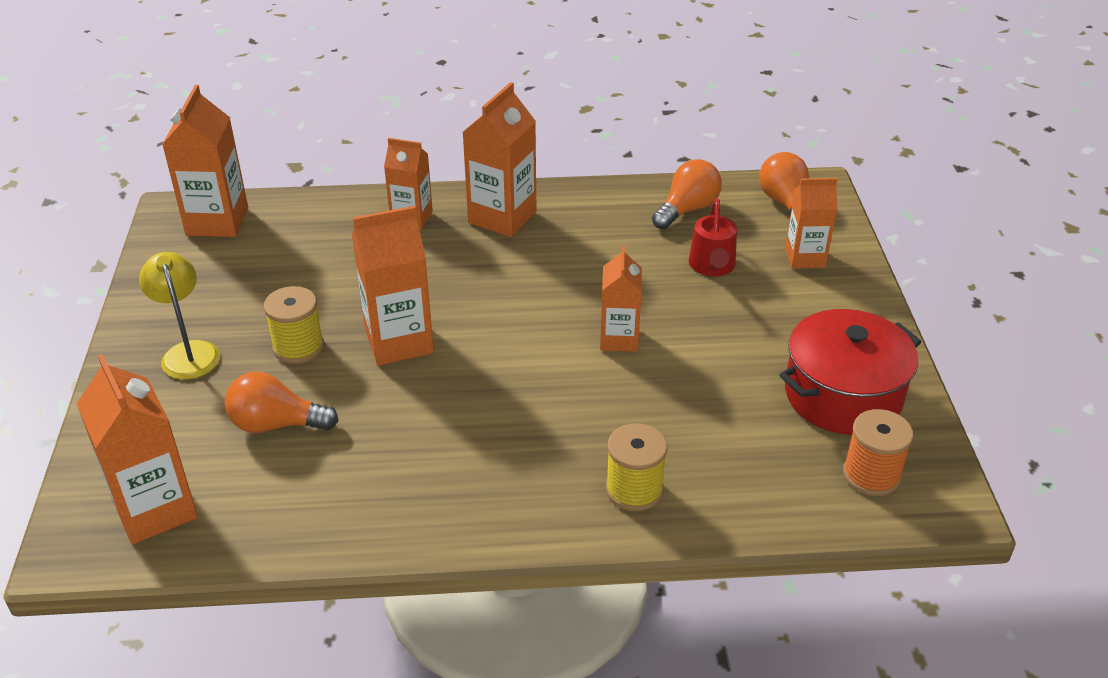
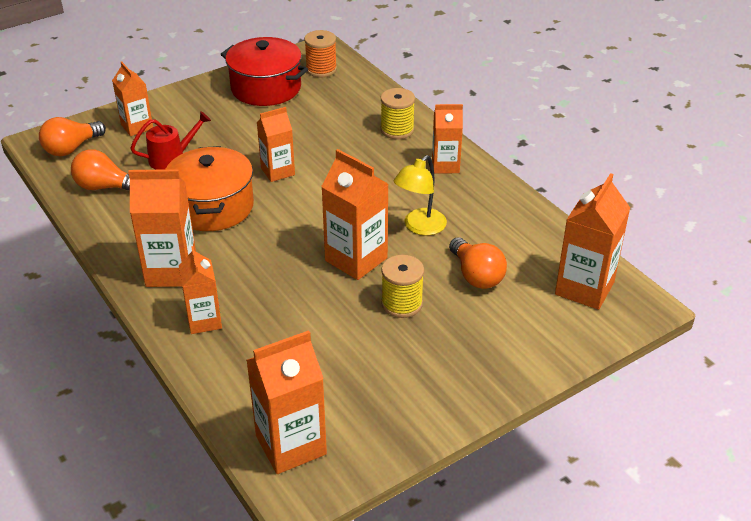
camera: 120 degrees left, 0 degrees up
(188, 352) = (455, 358): yellow lamp -> yellow lamp (419, 227)
(506, 501) = (445, 165): none -> orange carton
(588, 270) = (212, 207): none -> orange pot

